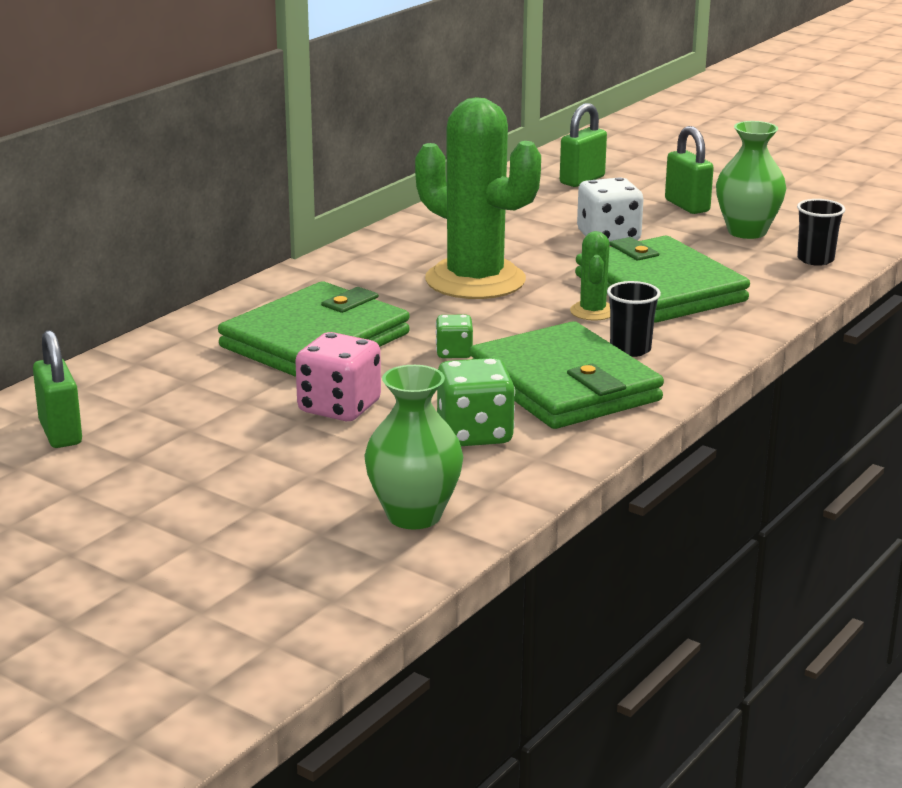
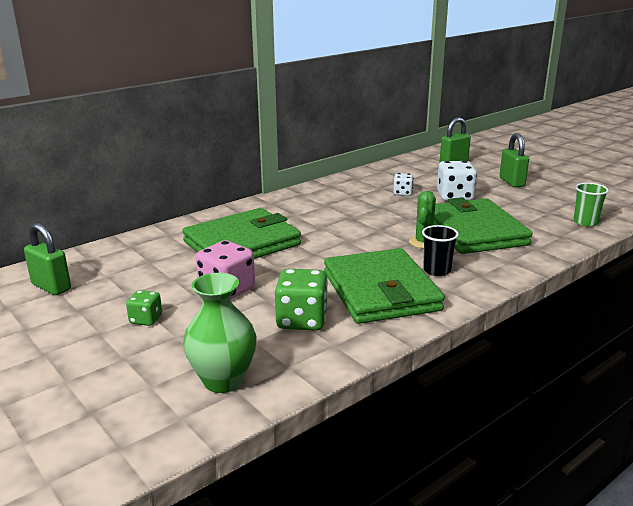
camera: 15 degrees right, 0 degrees up
(60, 433) = (51, 287): green padlock -> green padlock turned 45 degrees counterclockwise
(454, 353) = (321, 260): green dice -> green dice (146, 319)
(475, 280) = (360, 215): green cactus -> none
(524, 238) = (402, 193): none -> white dice
(747, 231) = (545, 200): green vase -> none
(815, 259) = (585, 222): black cup -> green cup

